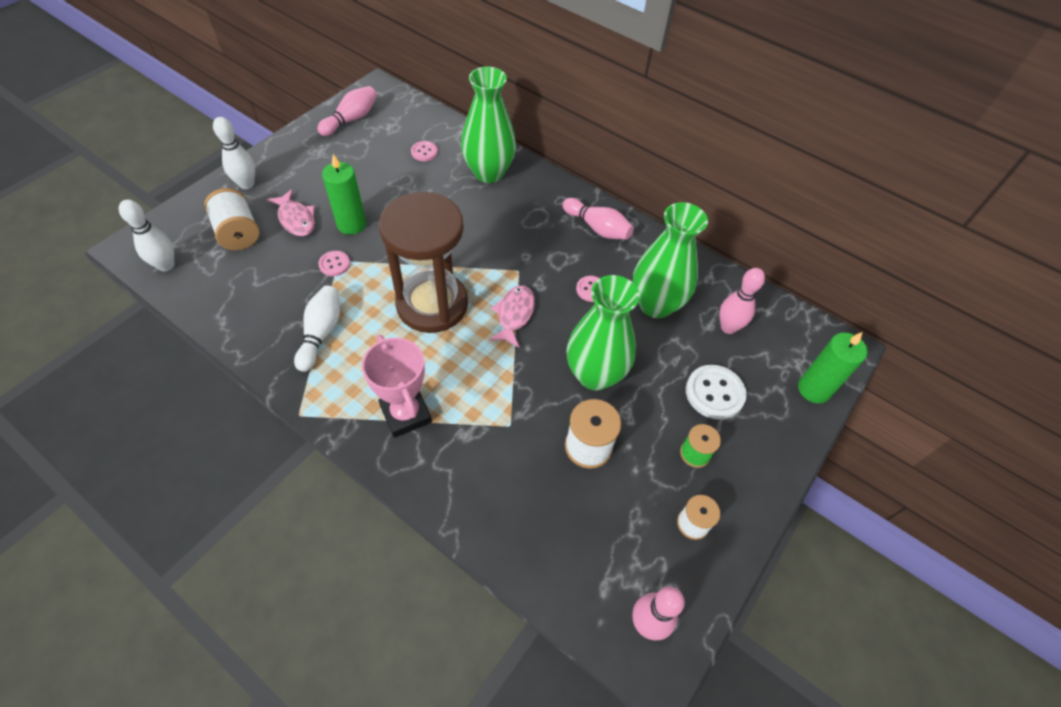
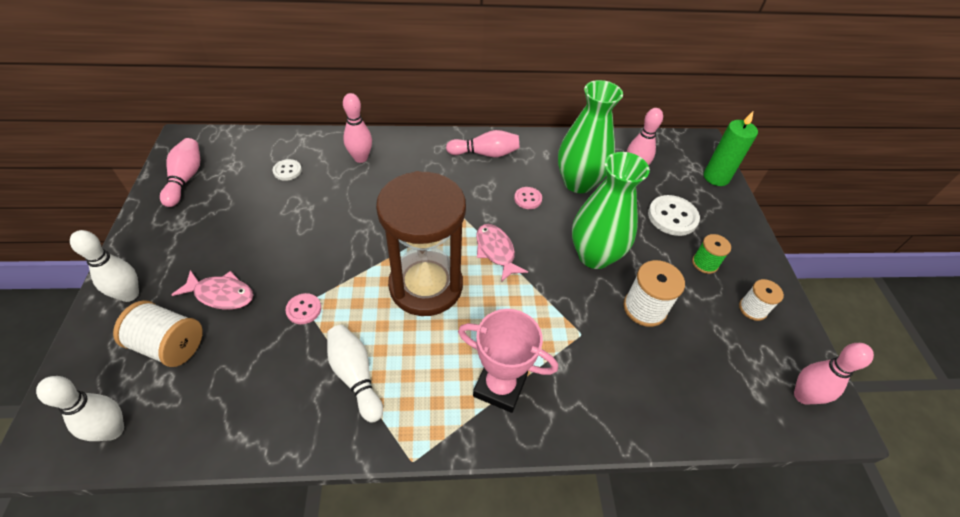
camera: 40 degrees left, 5 degrees down
(351, 224) = (283, 266): green candle -> none
(424, 152) = (287, 171): pink button -> white button
(488, 173) = (361, 158): green vase -> pink bowling pin

